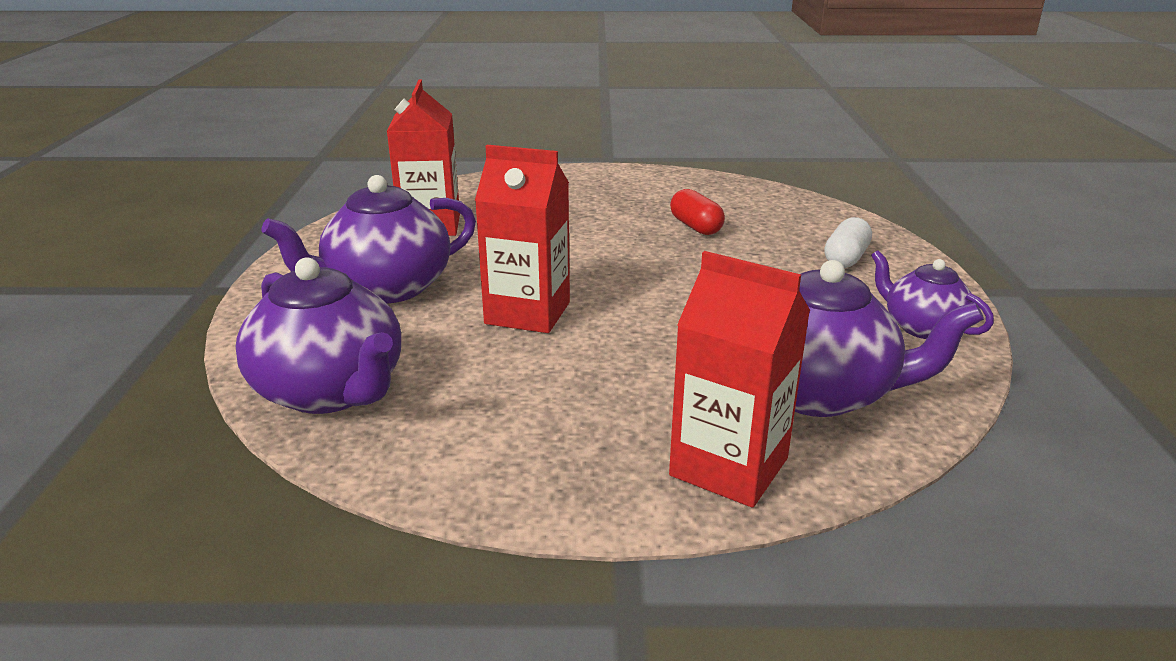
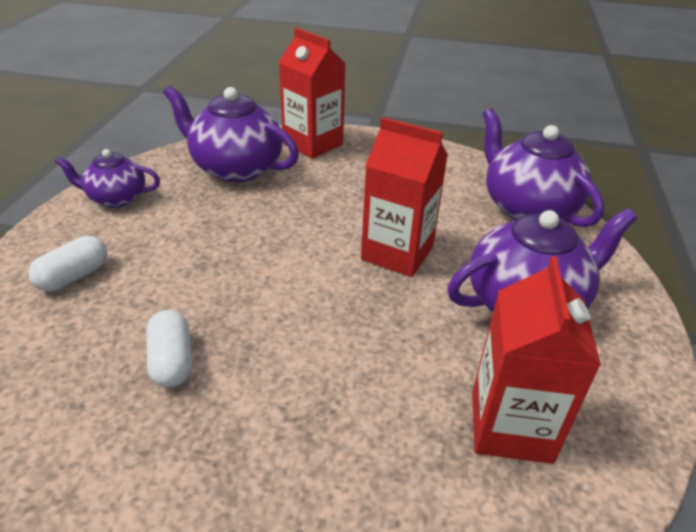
camera: 170 degrees left, 10 degrees up
(695, 227) = (172, 361): red capsule -> white capsule
(922, 327) = (116, 198): purple teapot -> purple teapot turned 120 degrees clockwise

